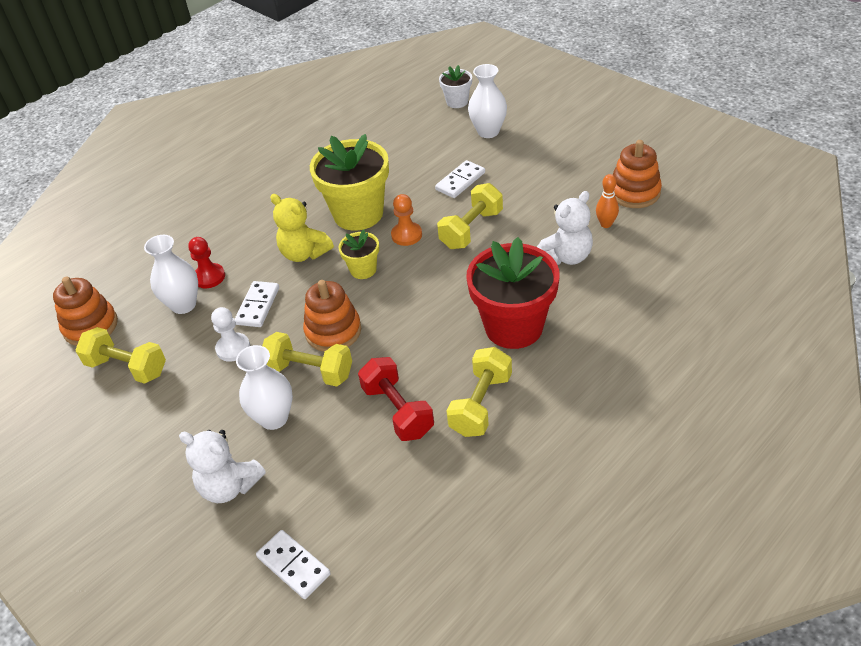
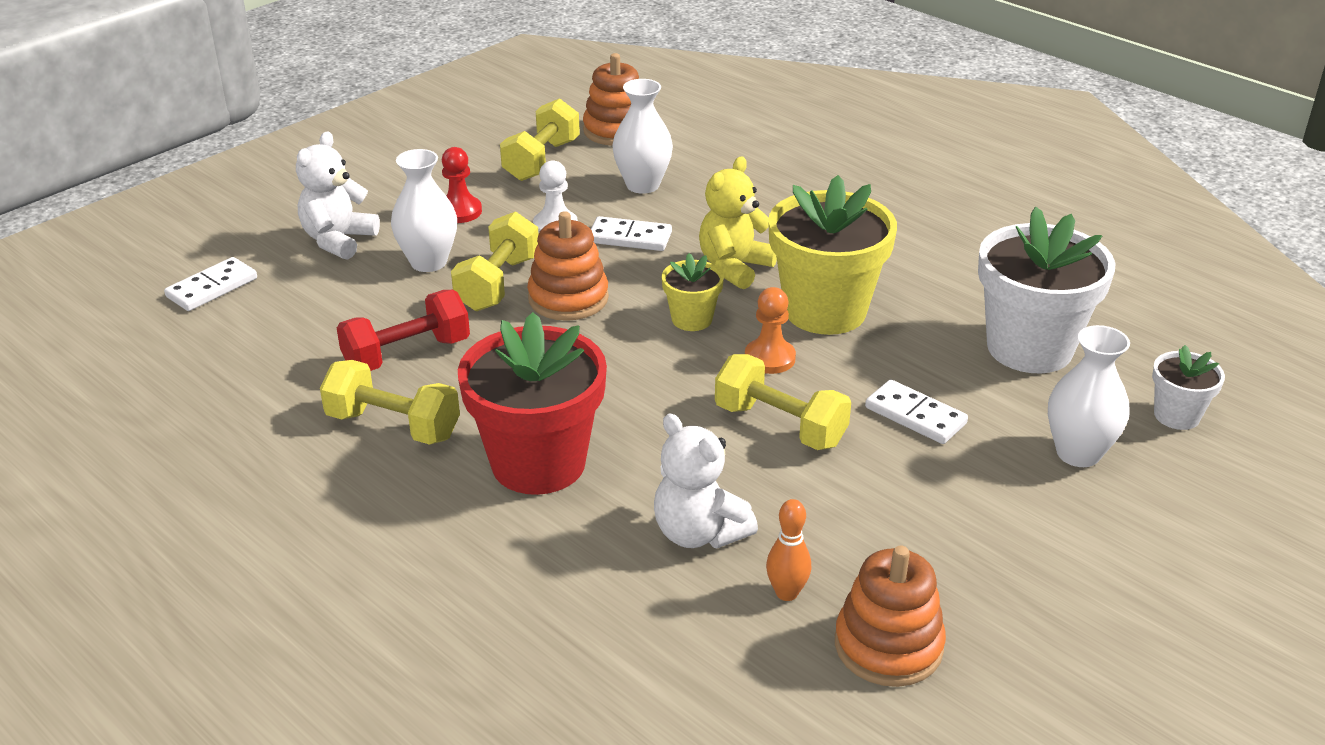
camera: 85 degrees right, 10 degrees down
(209, 277) = (693, 198): red pawn -> red pawn (460, 211)
(399, 141) = (1029, 348): none -> white flower pot

